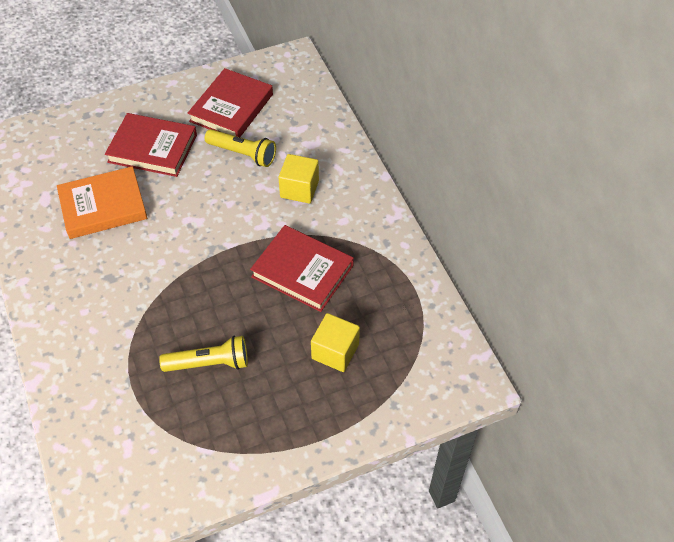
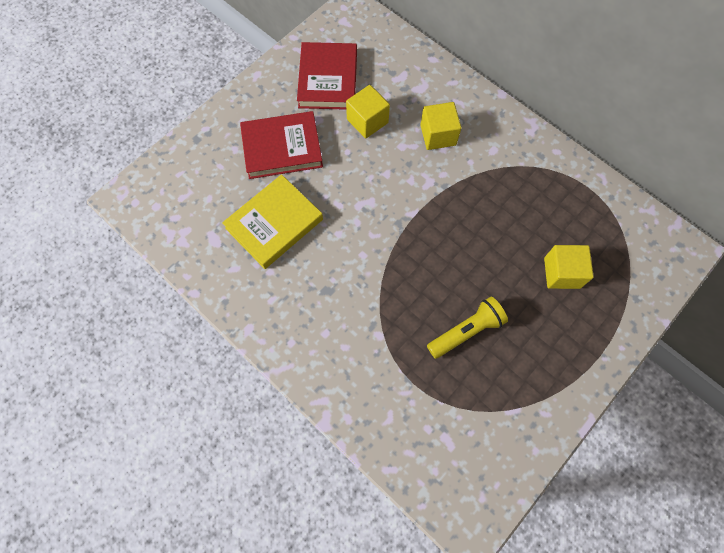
camera: 25 degrees left, 15 degrees up
(103, 206) = (274, 224): orange book -> yellow book
(243, 154) = (367, 121): yellow flashlight -> yellow cube
(302, 271) = (489, 211): red book -> none

